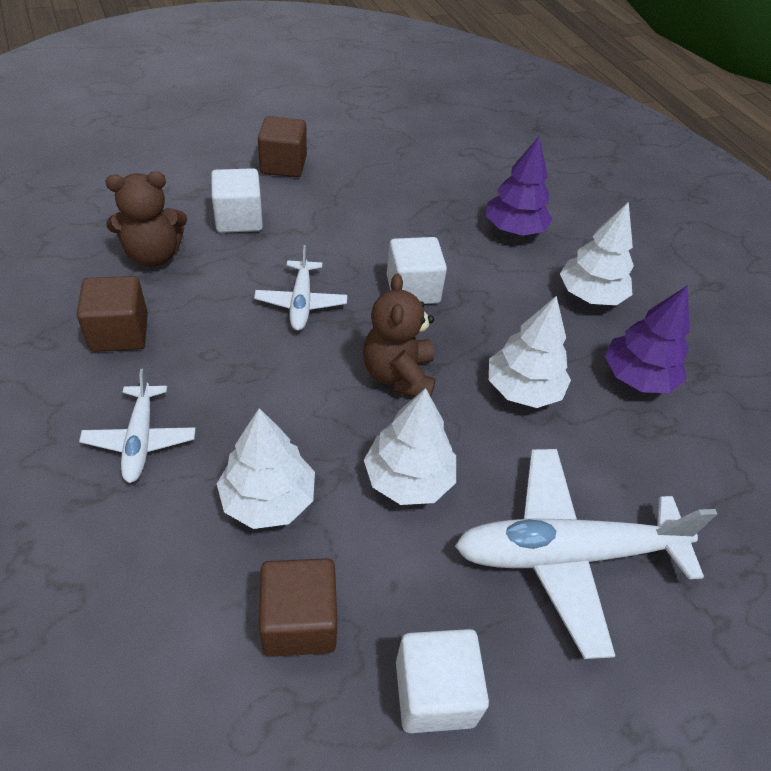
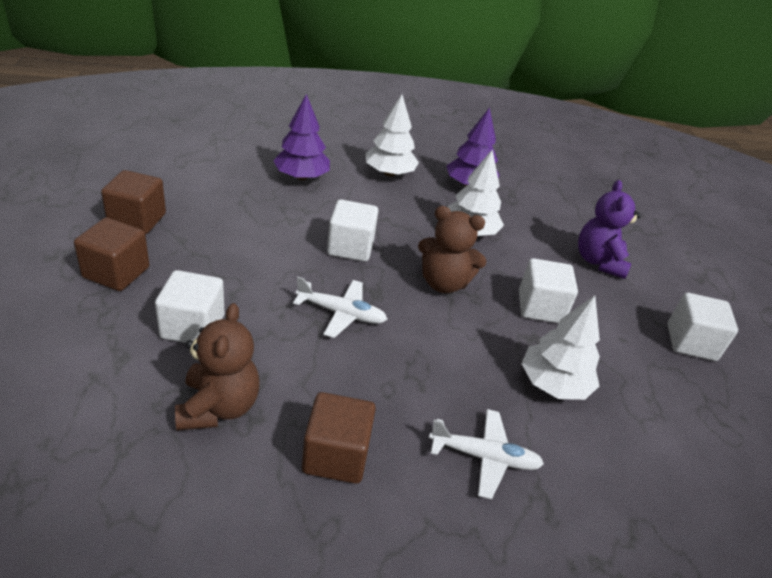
camera: 75 degrees left, 10 degrees down
(299, 621) = (652, 391): brown cube -> brown cube (137, 220)
(408, 479) = (540, 307): white tree -> white cube
(566, 554) = (598, 262): white plane -> purple teddy bear

